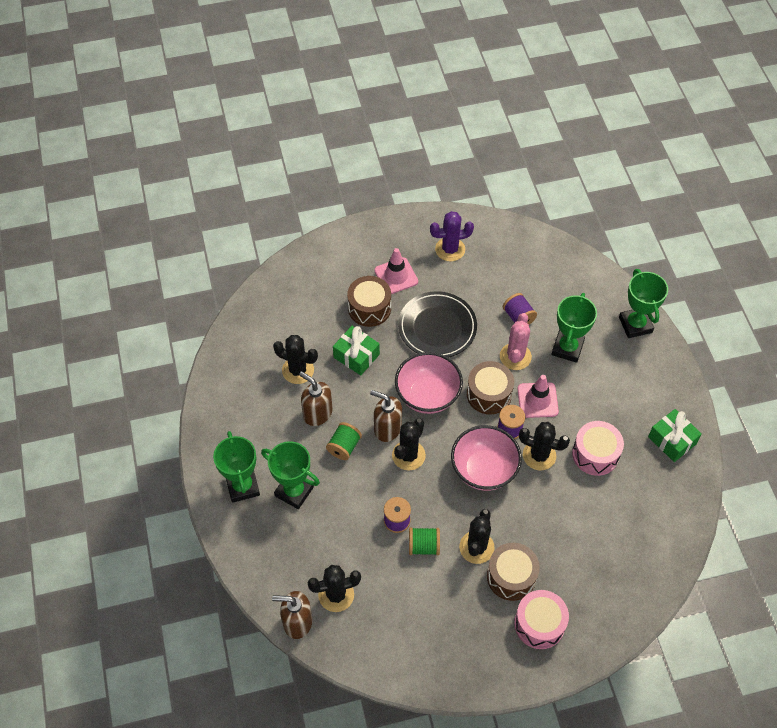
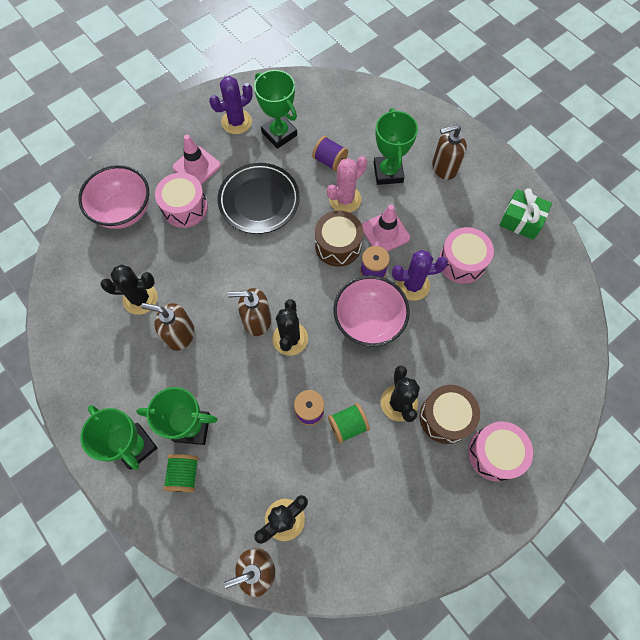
camera: 25 degrees left, 10 degrees up
(344, 446) = (222, 357): green spool -> green spool (184, 474)
(356, 356) = (193, 260): green gift -> none
(369, 308) = (185, 208): brown drum -> pink drum
(427, 395) = (281, 271): pink bowl -> pink bowl (124, 211)
(515, 356) = (345, 199): pink cactus -> pink cactus turned 60 degrees clockwise
(539, 455) = (412, 285): black cactus -> purple cactus
(623, 364) = (444, 168): none -> brown soap dispenser
(635, 325) = (436, 128): green trophy -> green trophy (279, 134)

